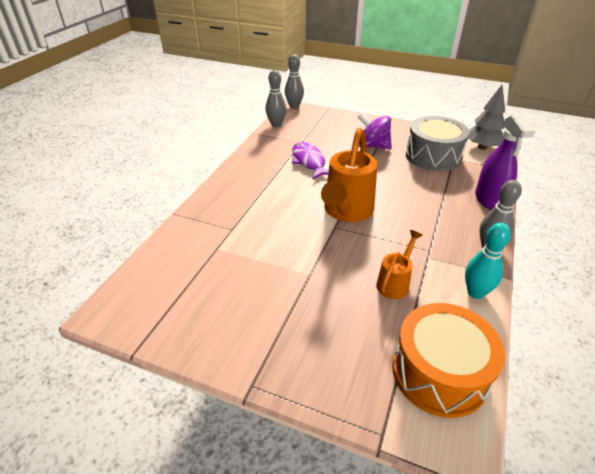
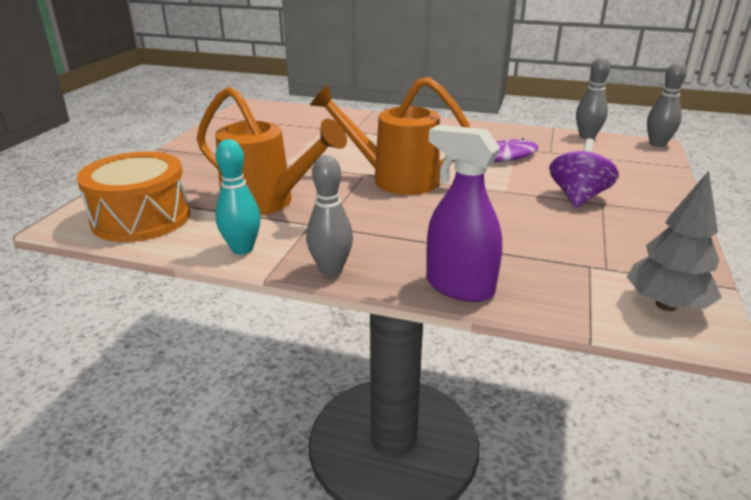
camera: 85 degrees right, 10 degrees down
(395, 283) = (267, 202): orange watering can -> orange watering can, size x1.90
(433, 156) = (581, 246): grey drum -> none
(489, 200) = (459, 287): purple spray bottle -> purple spray bottle turned 45 degrees clockwise

